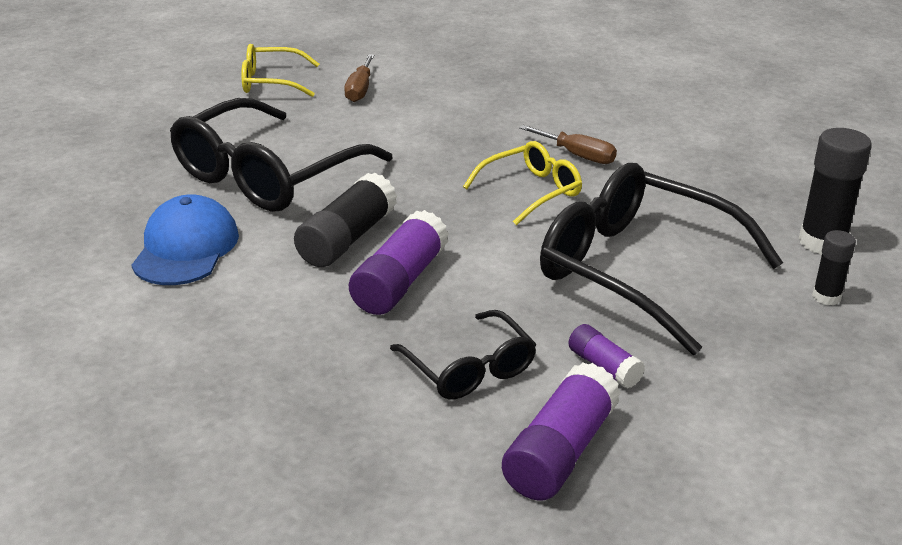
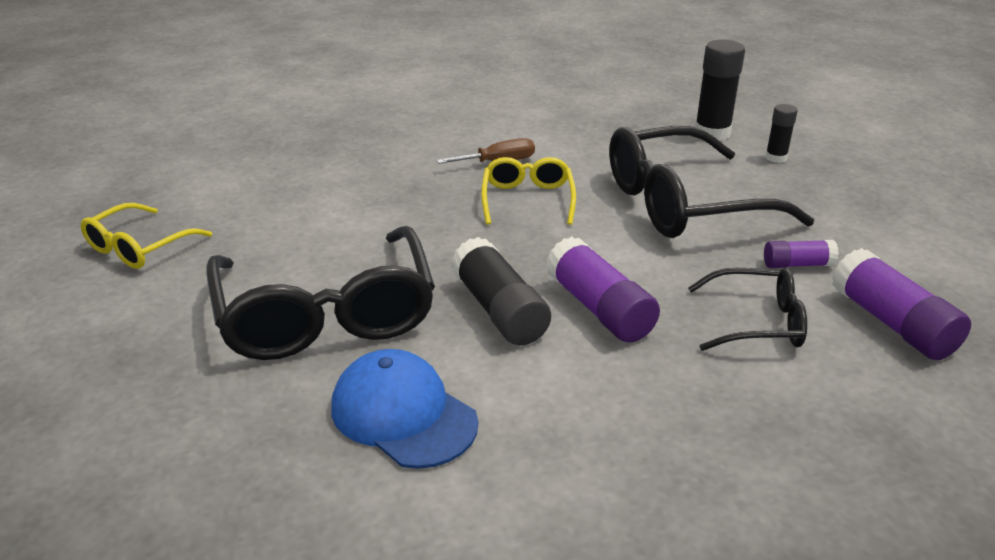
camera: 55 degrees left, 0 degrees up
(360, 90) = (239, 208): brown screwdriver -> none

